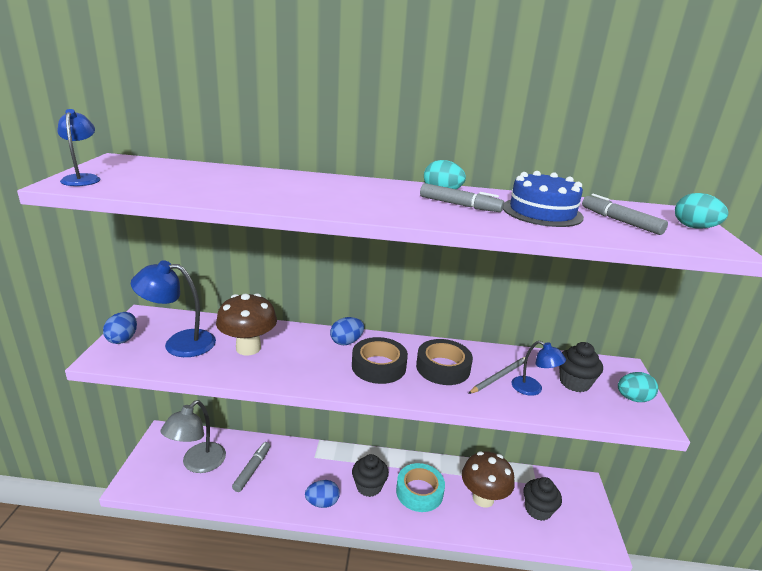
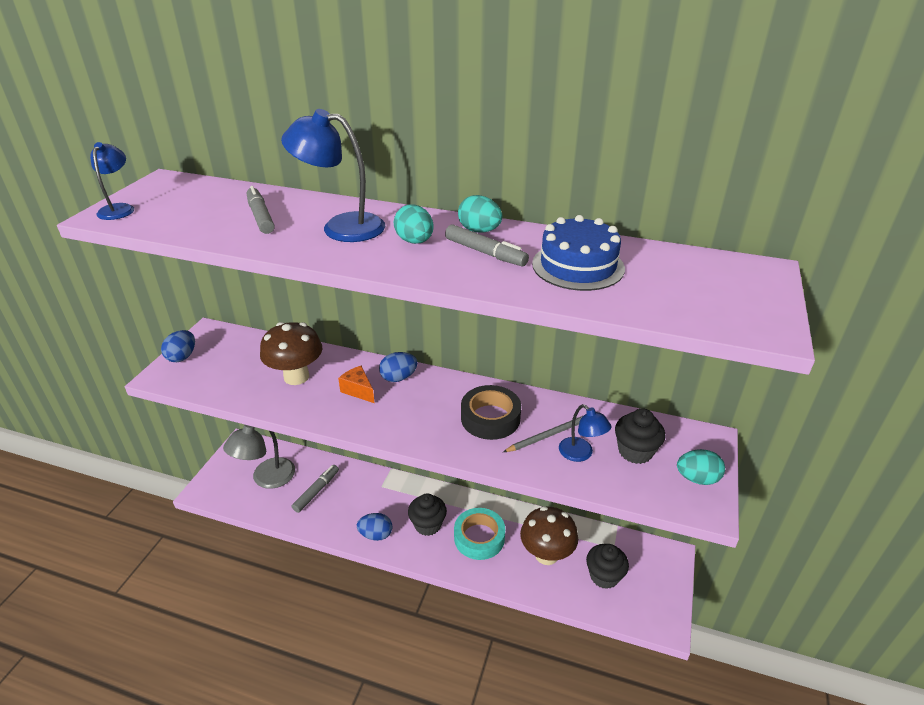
camera: 15 degrees right, 10 degrees up
(179, 343) = (233, 365): blue lamp -> blue lamp (341, 227)
(313, 355) = (358, 391): none -> orange cheese
(378, 366) = (421, 410): black tape -> none
(620, 221) = (667, 284): grey marker -> grey marker (261, 216)
(694, 227) = (759, 297): turquoise egg -> turquoise egg (415, 241)

